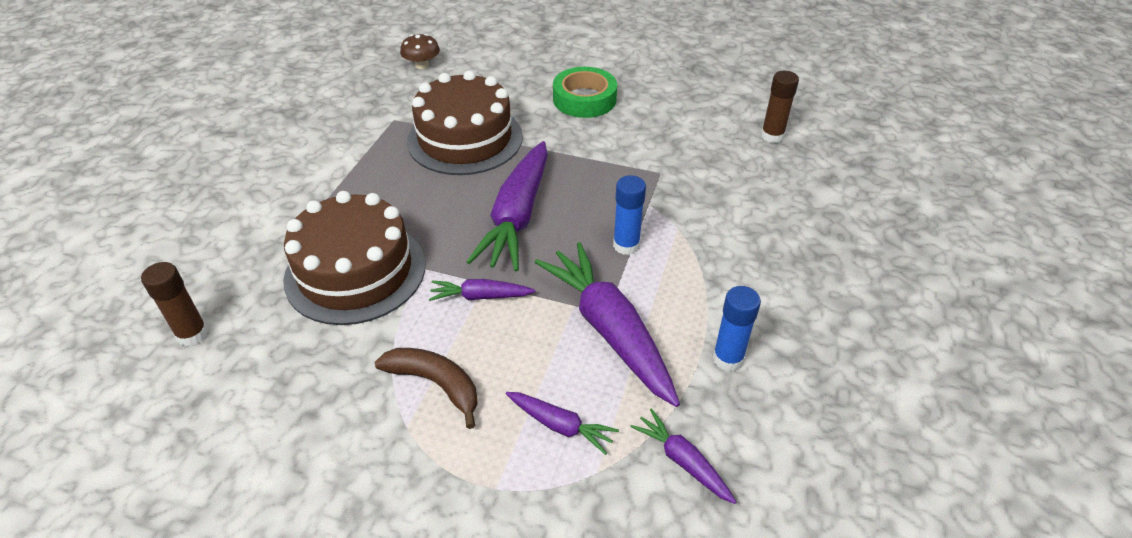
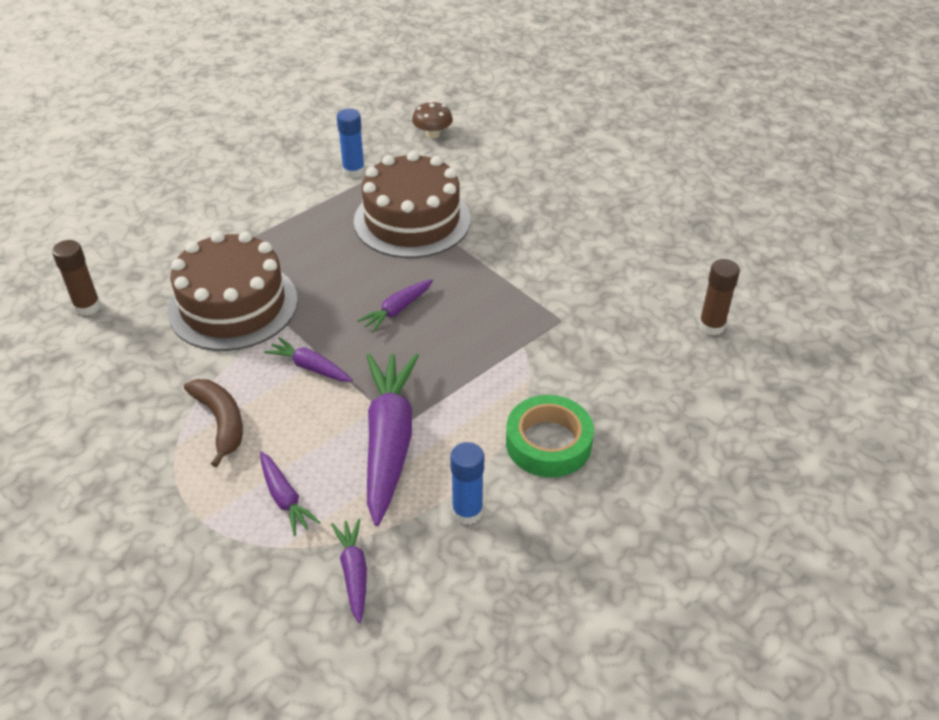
camera: 30 degrees right, 0 degrees up
(517, 216) = (397, 310): purple carrot -> purple carrot, size x0.49
(584, 99) = (554, 219): green tape -> green tape (548, 443)
(626, 245) = (468, 375): blue glue stick -> blue glue stick (354, 171)

